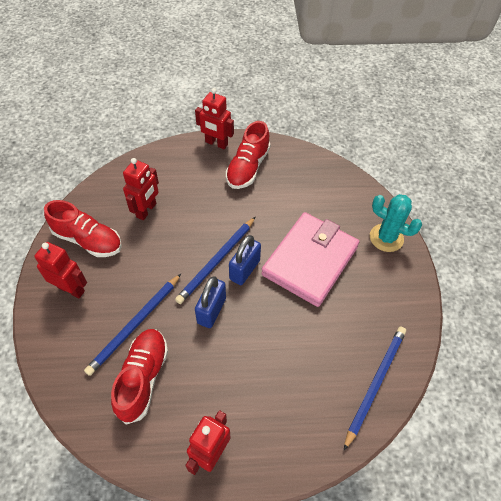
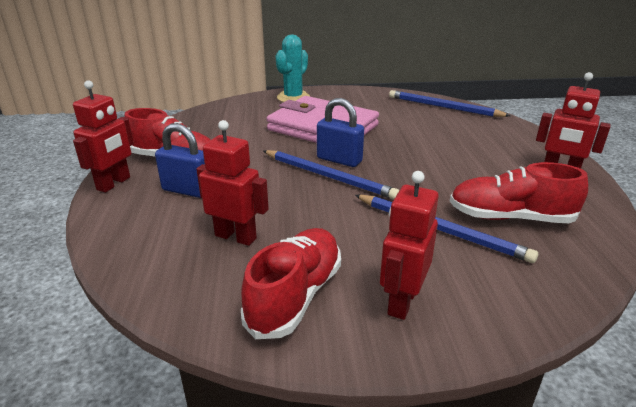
camera: 90 degrees left, 25 degrees down
(211, 310) = (400, 177): blue padlock -> blue padlock (187, 190)

